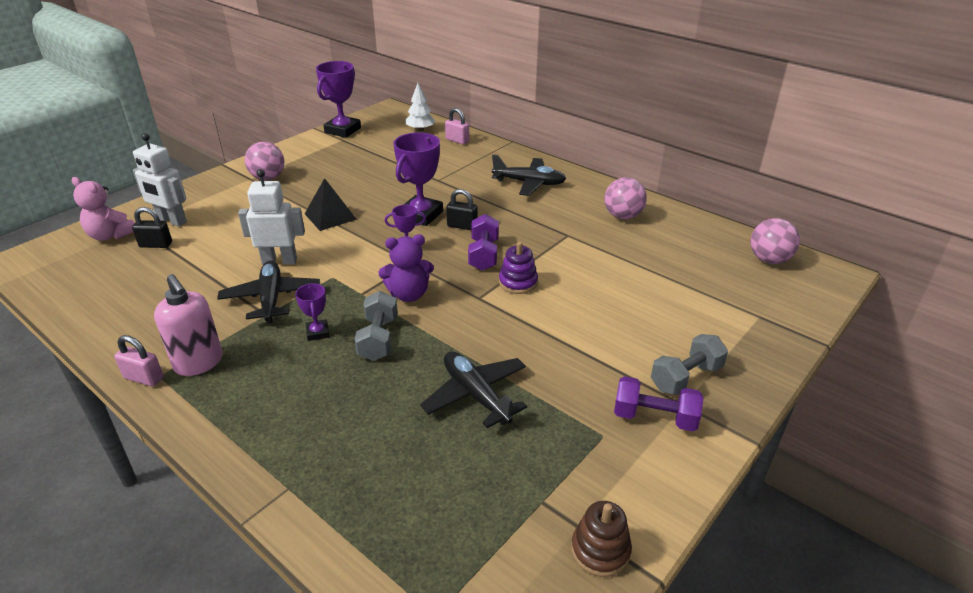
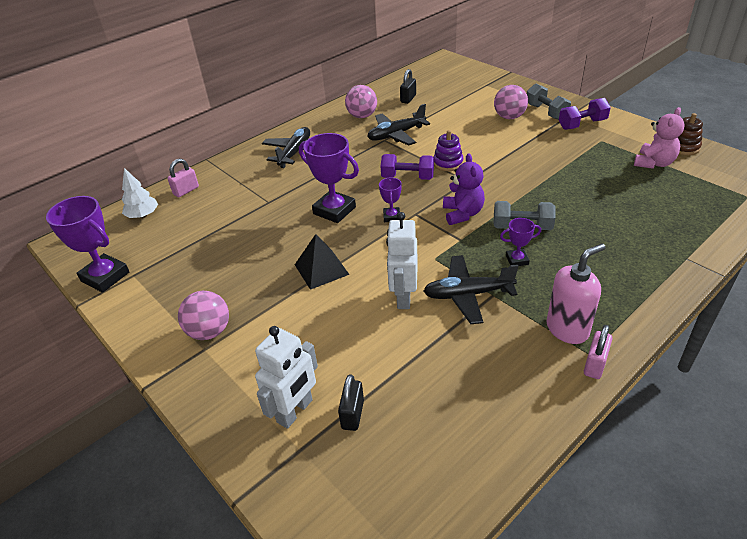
camera: 80 degrees left, 5 degrees up
(110, 235) = (318, 475): pink teddy bear -> pink teddy bear (654, 163)
(462, 226) = (360, 188): black padlock -> black padlock (408, 99)
(476, 395) = (577, 183): black plane -> black plane (396, 135)
(654, 417) = (582, 124): purple dumbbell -> purple dumbbell turned 45 degrees clockwise
(769, 260) = (427, 74): pink ball -> pink ball (509, 117)

